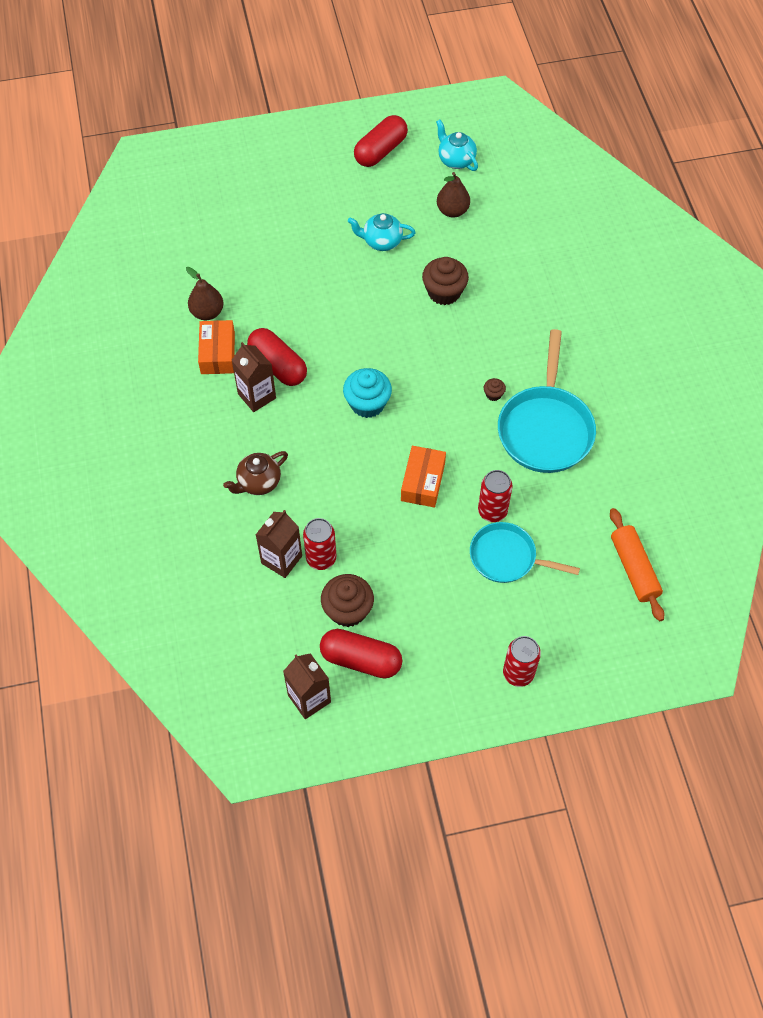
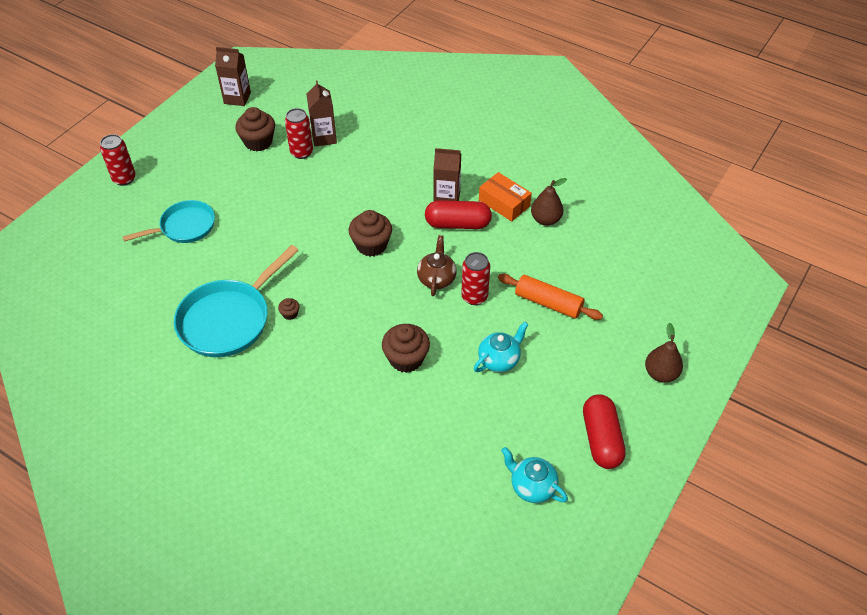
camera: 135 degrees right, 10 degrees down
(258, 482) = (384, 160): brown teapot -> brown teapot (436, 279)
(361, 659) = (226, 128): red capsule -> none
(367, 403) = (371, 245): turquoise cupcake -> brown cupcake
(423, 482) = (283, 228): orange box -> none
(452, 211) = (478, 433): brown pear -> brown pear (660, 374)
(456, 160) = (532, 487): turquoise teapot -> turquoise teapot turned 150 degrees counterclockwise
(492, 511) = (219, 244): red can -> red can (474, 297)
(545, 428) = (229, 319): turquoise pan -> turquoise pan turned 105 degrees counterclockwise
(634, 569) = (88, 277): orange rolling pin -> orange rolling pin (548, 303)

